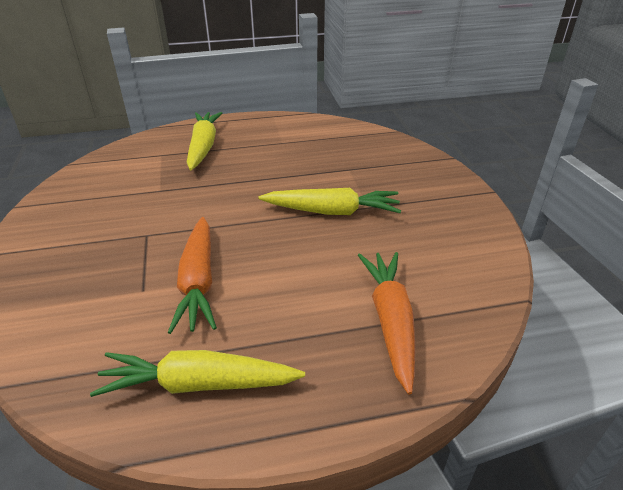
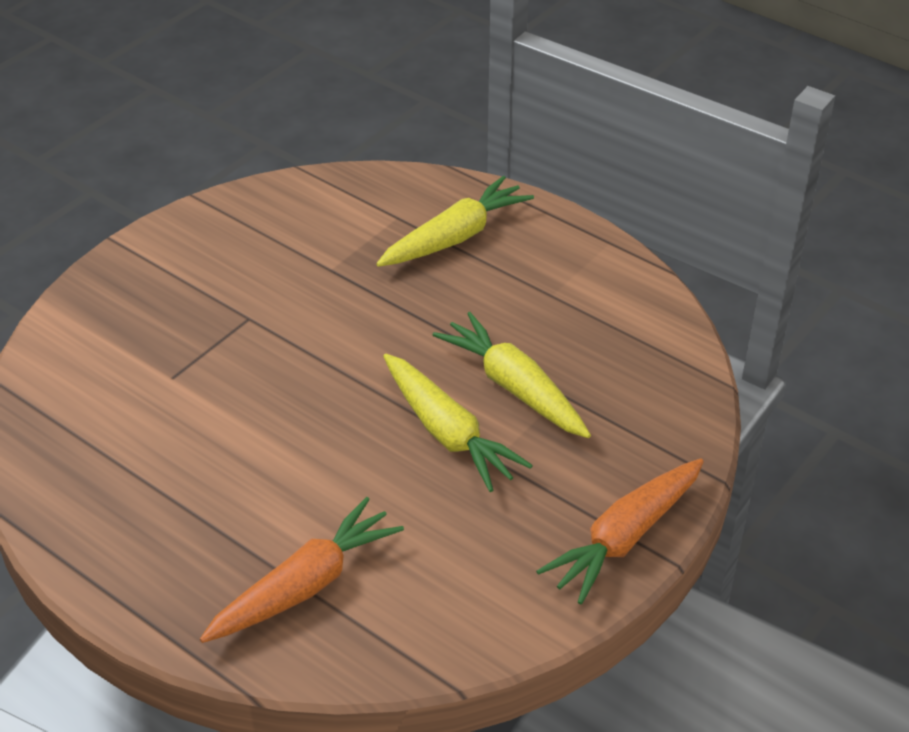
camera: 50 degrees right, 5 degrees up
(198, 282) = (220, 406): orange carrot -> orange carrot (625, 537)
(199, 384) = (101, 496): yellow carrot -> yellow carrot (514, 387)

